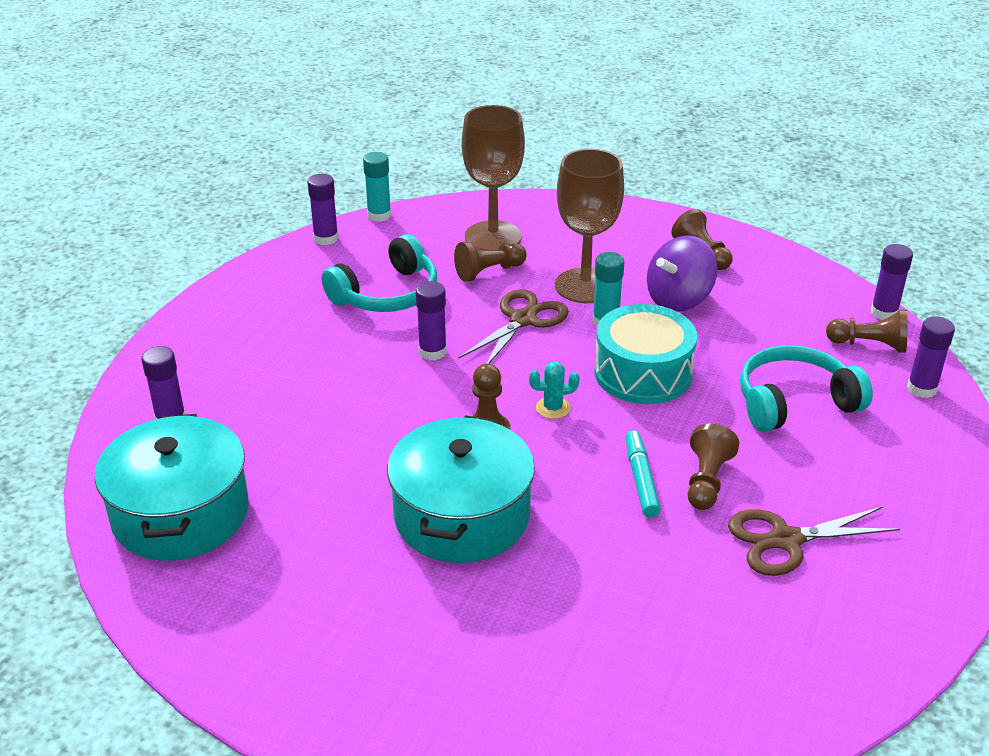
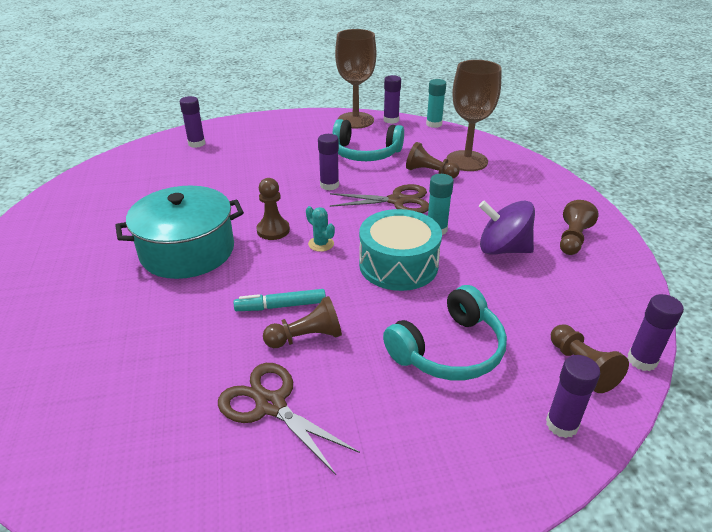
camera: 55 degrees right, 0 degrees up
(180, 513) = (128, 173): turquoise pot -> none
(585, 286) = (463, 208): brown goblet -> brown goblet (355, 120)
(641, 479) = (281, 306): turquoise marker -> turquoise marker turned 150 degrees counterclockwise
(794, 402) = (448, 350): turquoise headphones -> turquoise headphones turned 105 degrees clockwise

